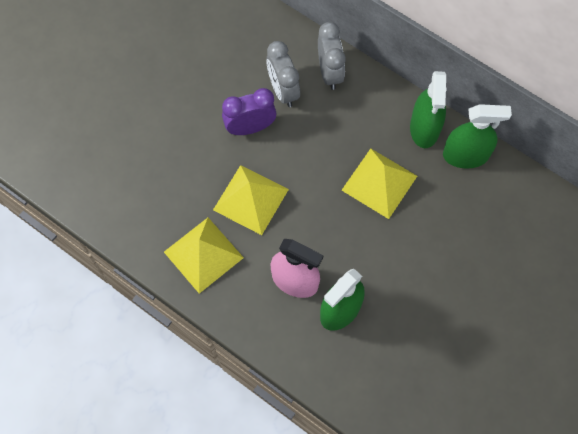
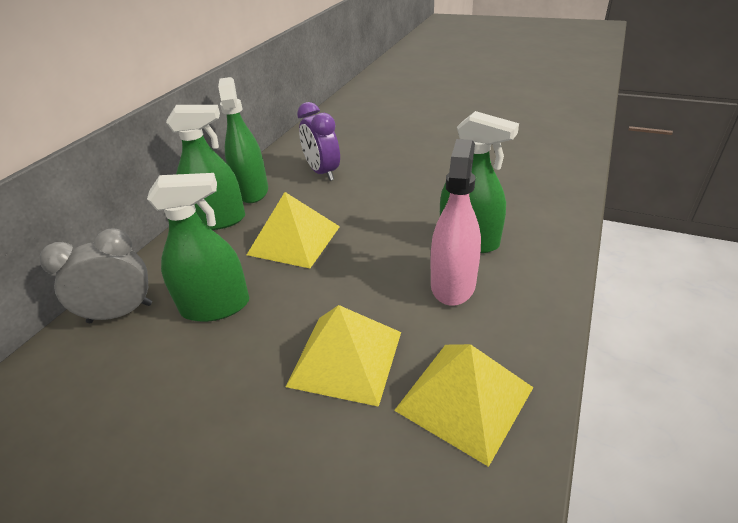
camera: 100 degrees left, 30 degrees down
(250, 127) = (212, 389): purple clock -> purple clock (322, 172)
(283, 90) = (143, 361): grey clock -> none
(319, 128) = (215, 306): none -> green spray bottle

